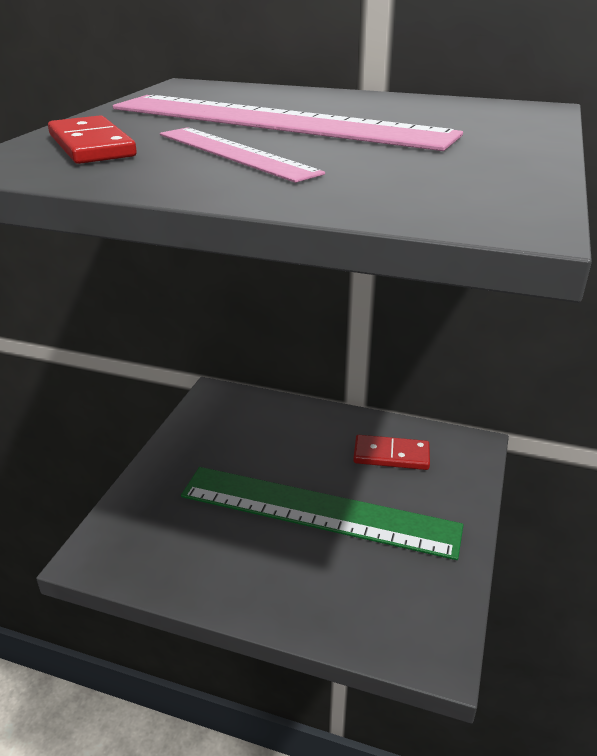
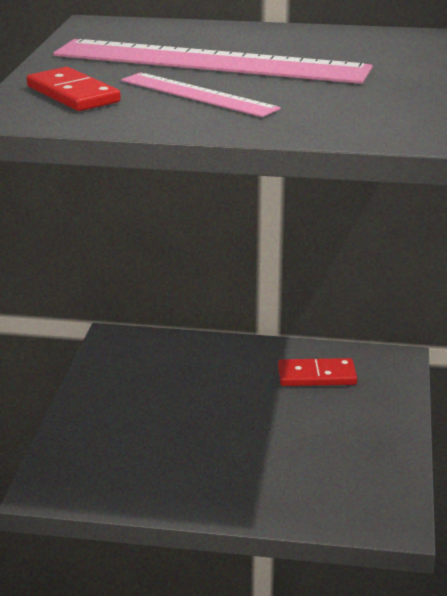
camera: 10 degrees left, 5 degrees down
(318, 511) = (257, 429): green ruler -> none

